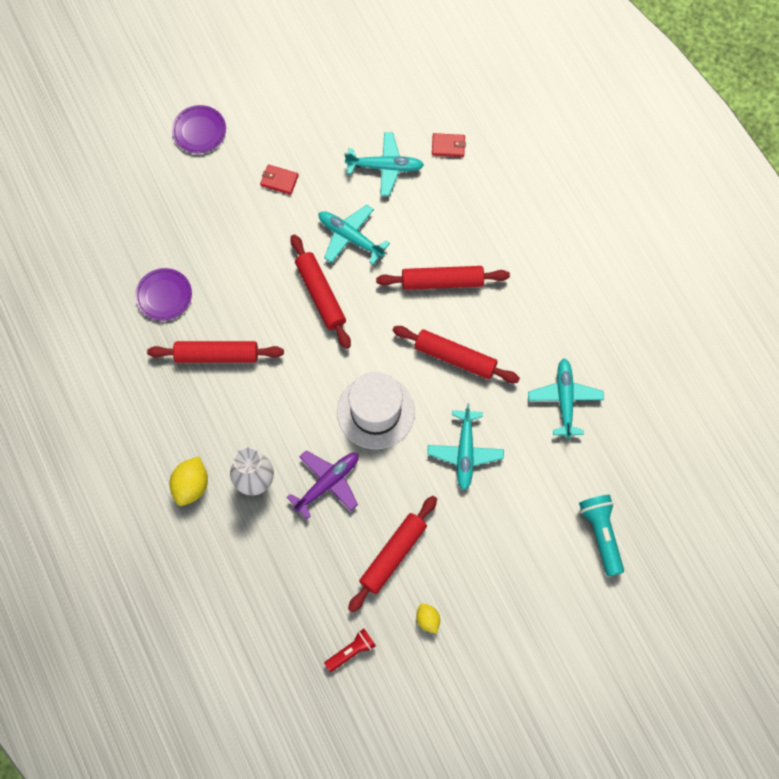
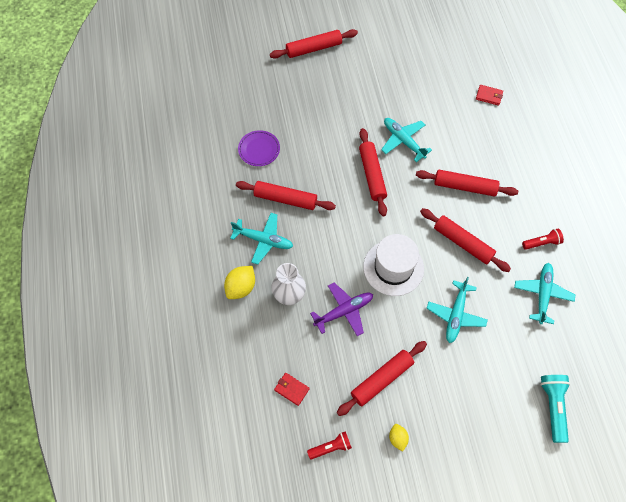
camera: 15 degrees right, 5 degrees down
(199, 131) = (314, 48): purple plate -> red rolling pin
(279, 180) = (361, 92): red wallet -> red wallet (291, 389)
(385, 167) = (439, 100): turquoise plane -> turquoise plane (263, 240)
(552, 333) = (542, 243): none -> red flashlight

